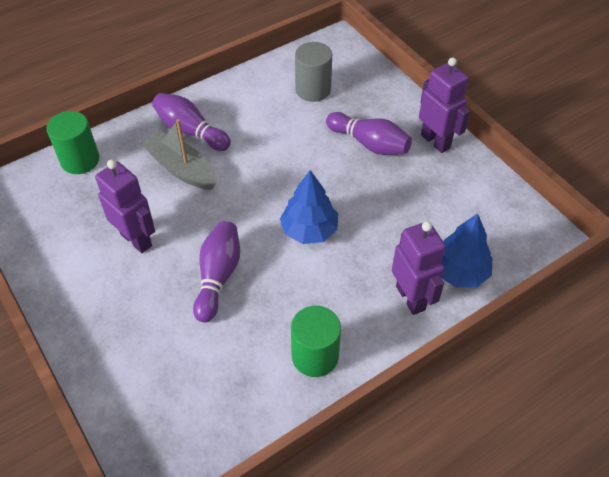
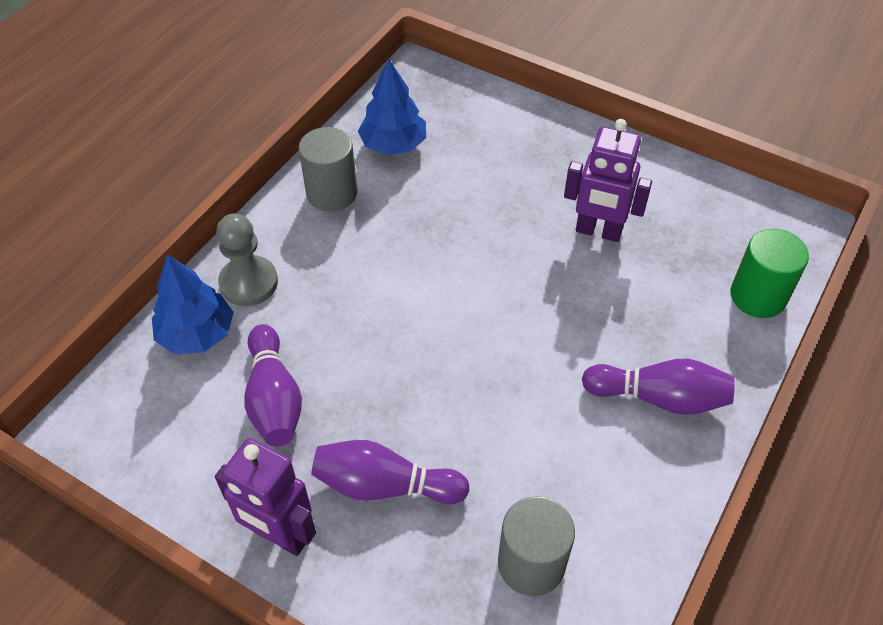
camera: 155 degrees right, 0 degrees up
(181, 168) = (623, 335): grey boat -> none
(218, 276) = (478, 228): purple bowling pin -> purple bowling pin (274, 399)
(309, 230) = (405, 317): blue tree -> blue tree (393, 145)
(315, 356) = (332, 193): green cylinder -> grey cylinder
(411, 298) = (249, 283): purple robot -> grey pawn

